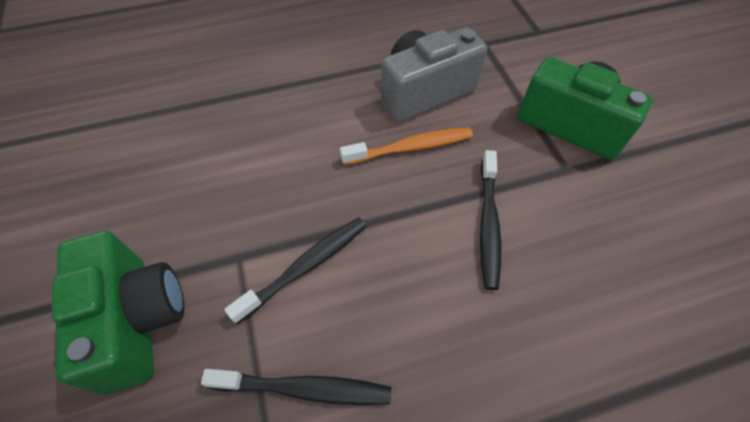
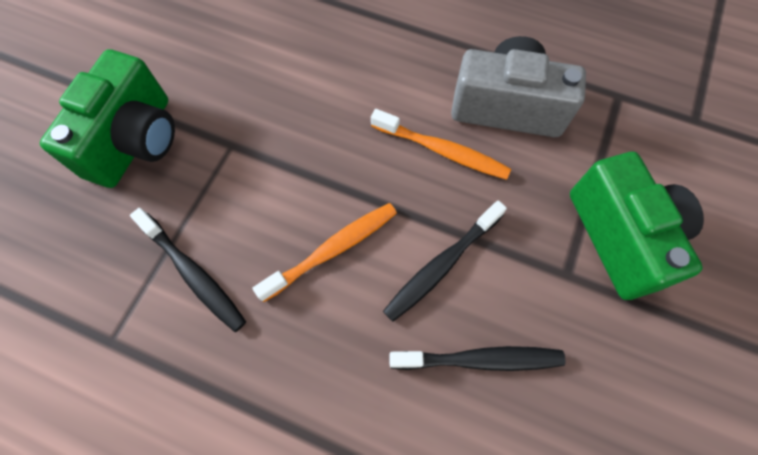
camera: 40 degrees right, 10 degrees up
(305, 267) = (269, 188): black toothbrush -> black toothbrush (479, 359)
(401, 275) = (332, 250): none -> orange toothbrush

